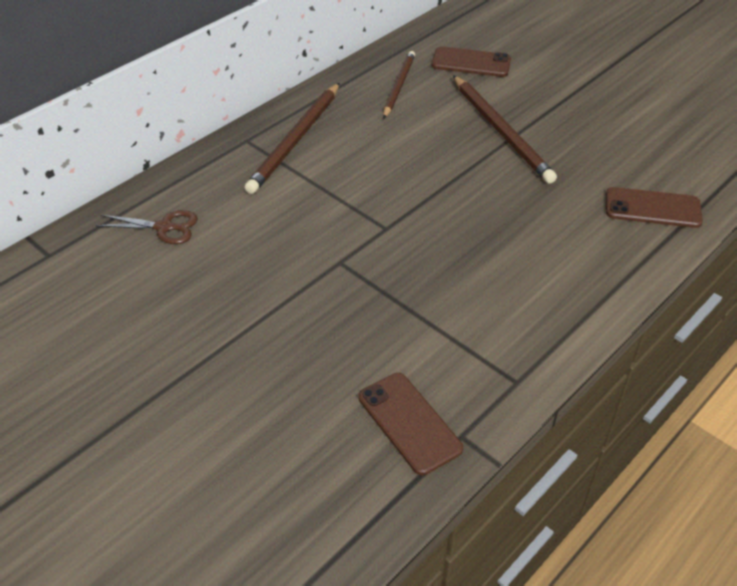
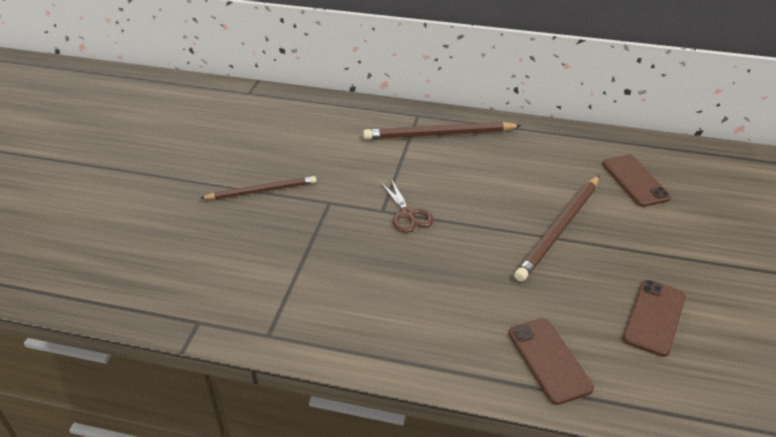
camera: 60 degrees right, 5 degrees down
(164, 227) = (304, 120): brown scissors -> brown scissors (407, 214)
(398, 86) = (556, 155): brown pencil -> brown pencil (262, 191)
(409, 423) = (196, 291): brown phone -> brown phone (654, 317)

